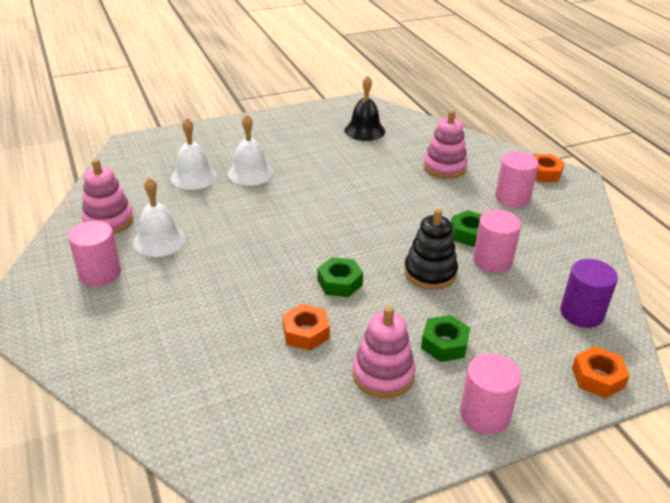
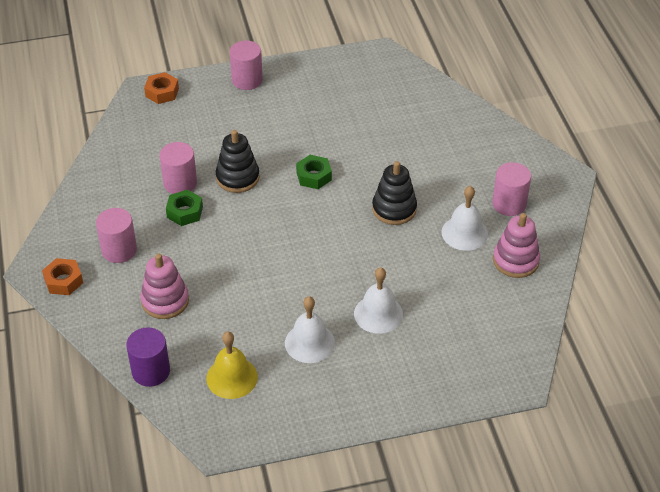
camera: 170 degrees left, 10 degrees up
(193, 177) = (439, 314): white bell -> white bell (309, 342)
(238, 256) = (394, 209): none -> black stacking toy
(306, 332) = (348, 140): orange nut -> none
(364, 130) = (232, 377): black bell -> yellow bell
(383, 375) = (301, 108): pink stacking toy -> none
(444, 344) = (252, 122): green nut -> none
(581, 313) = (140, 133): purple cylinder -> purple cylinder (151, 371)

